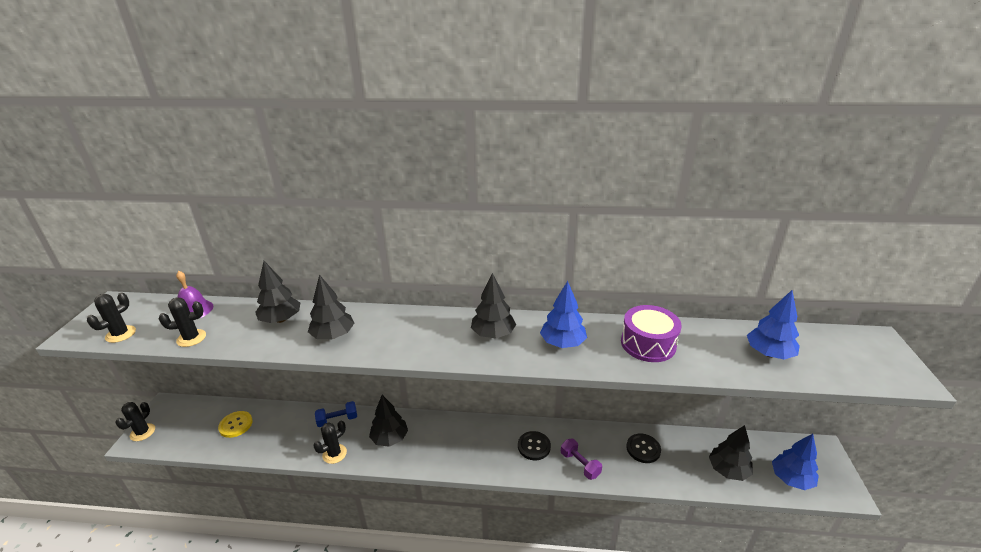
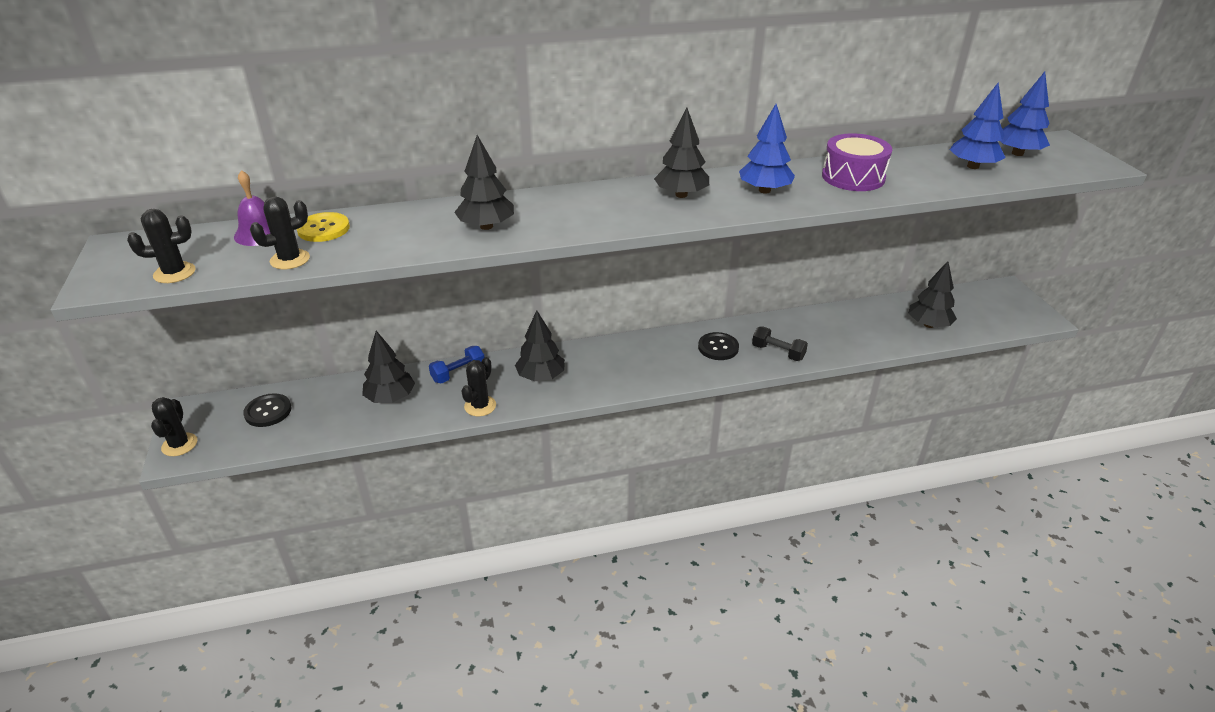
camera: 20 degrees left, 5 degrees up
(120, 334) = (174, 273): black cactus -> black cactus turned 60 degrees clockwise
(236, 425) = (317, 407): yellow button -> yellow button (323, 229)
(281, 319) = (399, 223): black tree -> black tree (390, 398)
(580, 464) = (778, 352): purple dumbbell -> black dumbbell
(643, 449) = (836, 325): black button -> black button (268, 411)
(791, 479) = (989, 319): blue tree -> blue tree (1017, 153)

